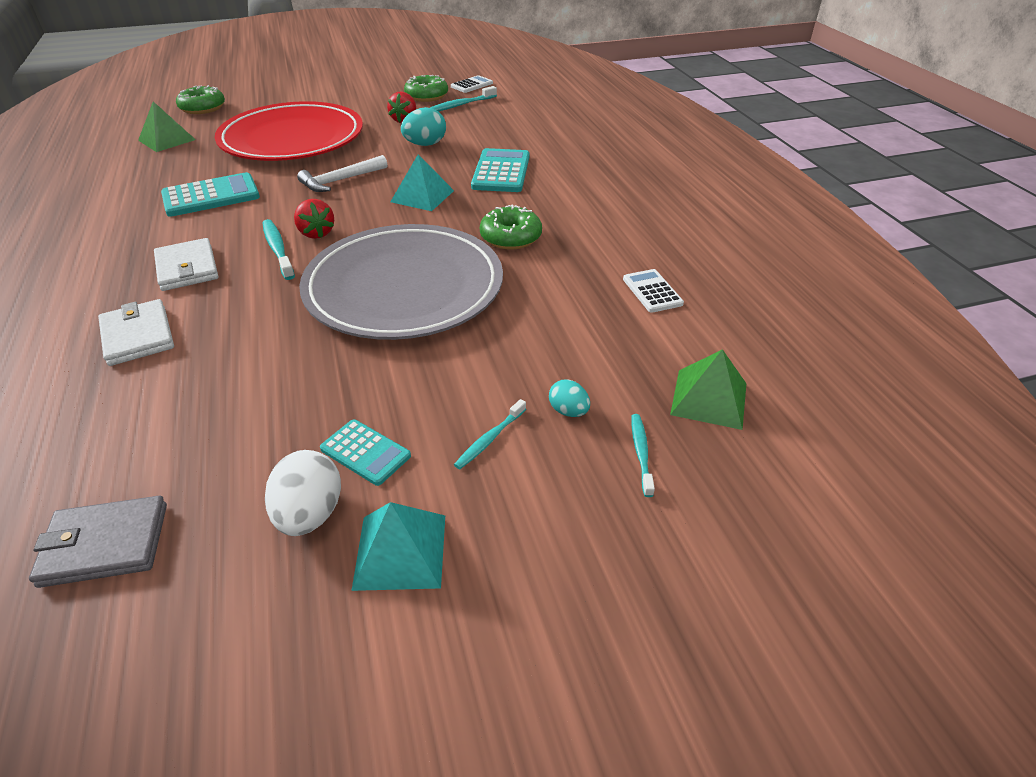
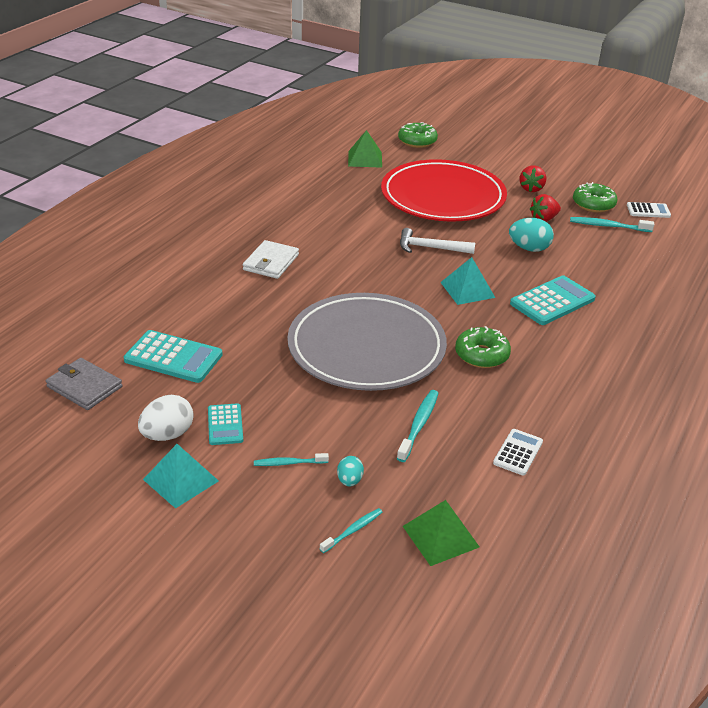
camera: 45 degrees right, 5 degrees down
(138, 335) = (204, 290): white wallet -> none
(211, 196) = (340, 218): turquoise calculator -> turquoise calculator (173, 357)
(278, 249) = (331, 278): turquoise toothbrush -> turquoise toothbrush (419, 425)
(316, 233) = (366, 279): red strawberry -> red strawberry (531, 189)

